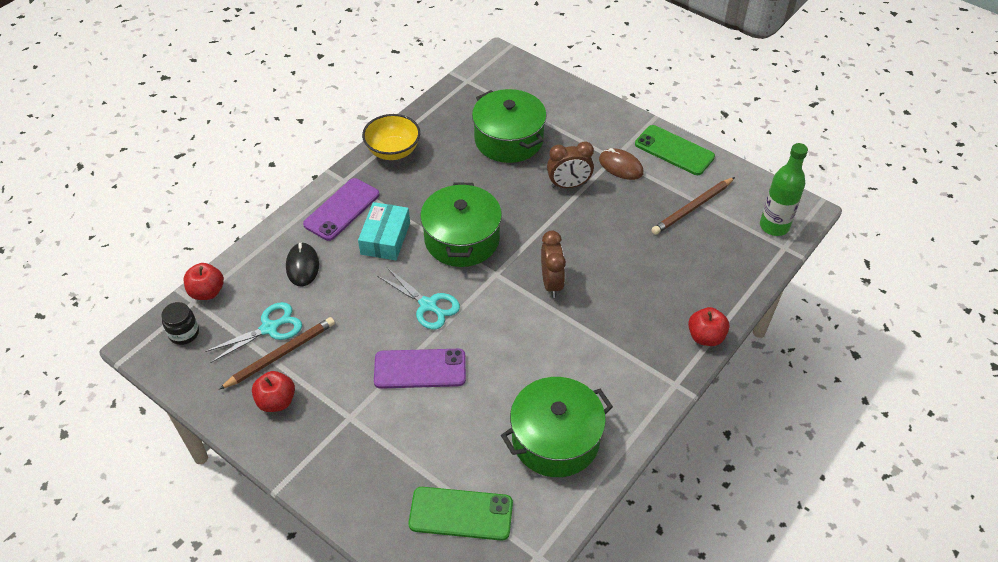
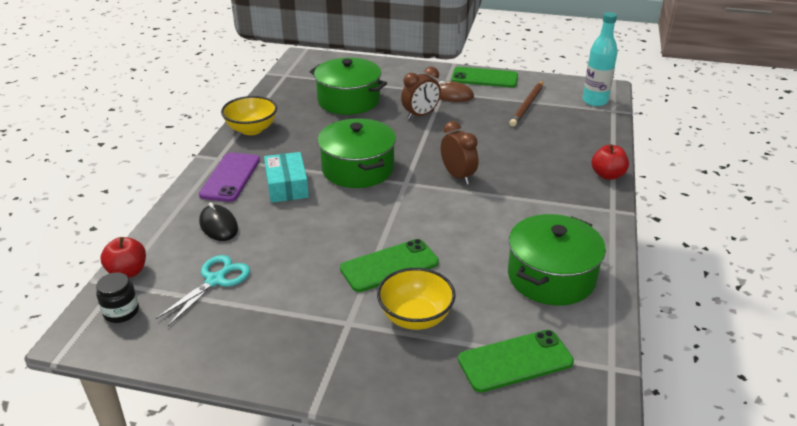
camera: 25 degrees left, 15 degrees down
(276, 401) = (262, 335): red apple -> none
(281, 354) = (241, 297): brown pencil -> none
(407, 434) = (415, 317): none -> yellow bowl
(420, 369) = (389, 266): purple phone -> green phone
(428, 305) = (362, 219): turquoise scissors -> none
(774, 226) = (595, 101): green bottle -> turquoise bottle

